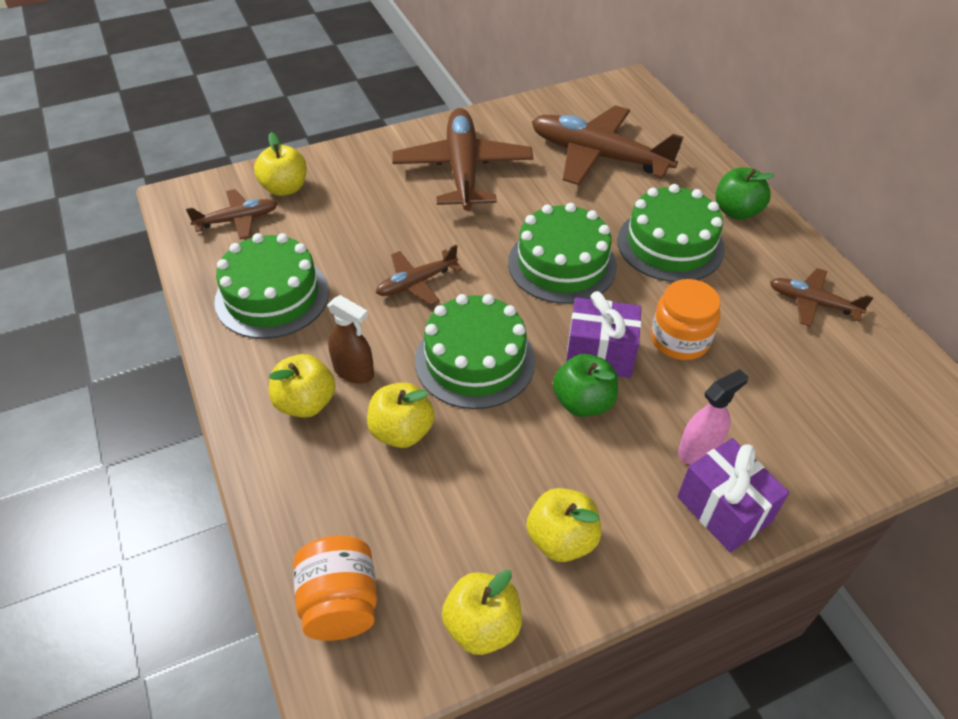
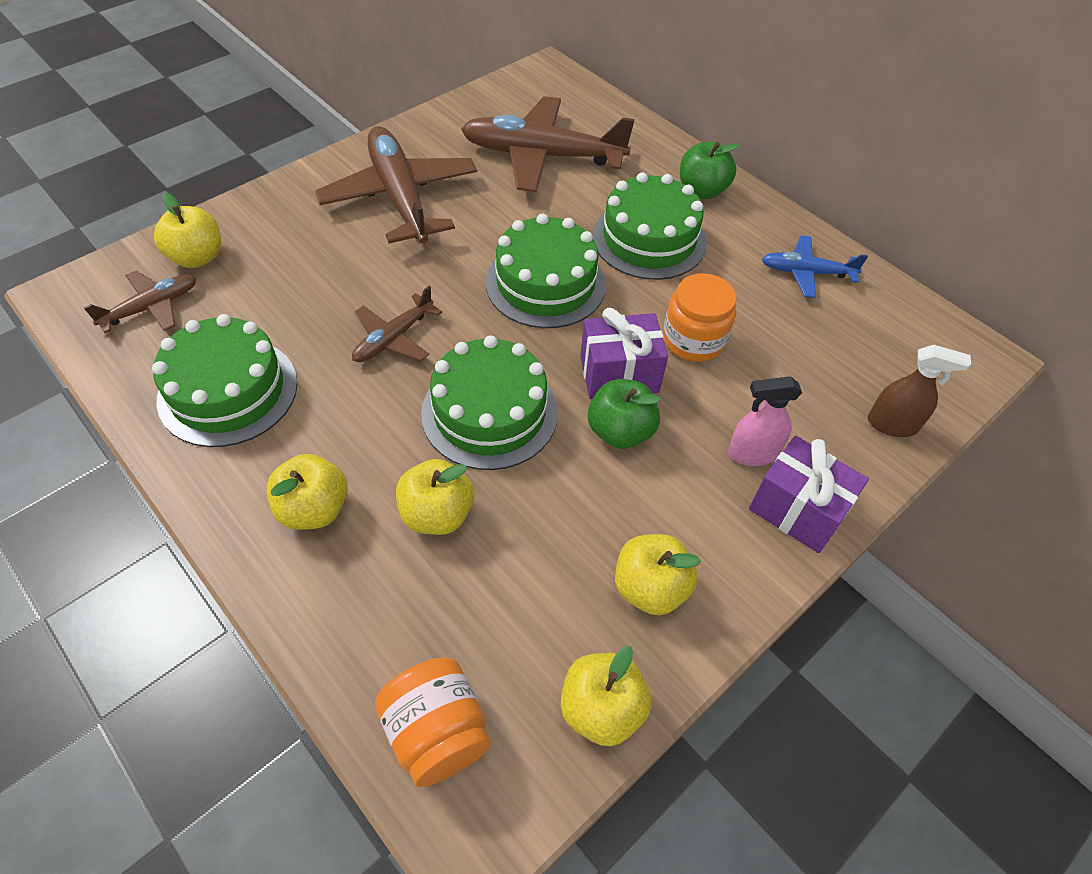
camera: 20 degrees left, 5 degrees up
(354, 371) = (357, 458): brown spray bottle -> brown spray bottle (892, 424)
(699, 450) = (752, 453): pink spray bottle -> pink spray bottle turned 135 degrees counterclockwise
(813, 303) = (807, 272): brown plane -> blue plane

